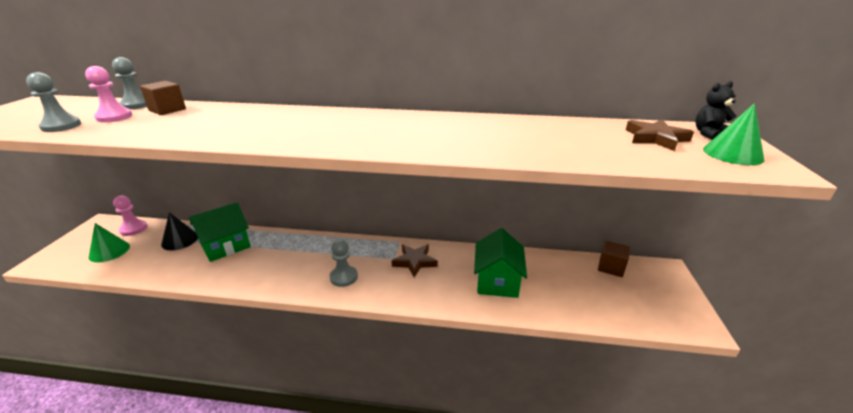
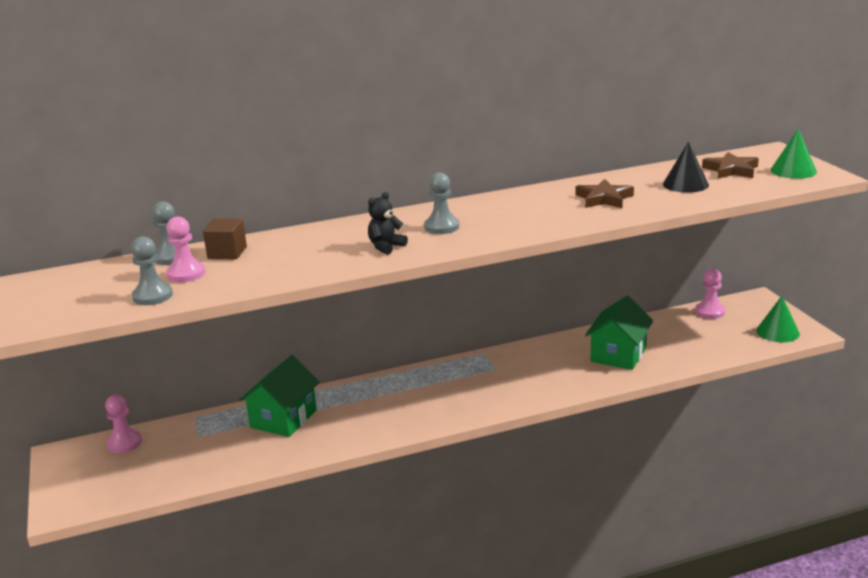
camera: 25 degrees left, 5 degrees down
(109, 251) = (135, 471): green cone -> green cone (777, 332)
(180, 240) = (212, 432): black cone -> black cone (685, 184)
(344, 277) = (463, 400): grey pawn -> grey pawn (441, 227)
(414, 261) = (521, 364): brown star -> brown star (604, 198)
(497, 281) = (618, 354): green house -> green house turned 45 degrees clockwise
(610, 267) = (710, 312): brown cube -> pink pawn
(709, 134) = (766, 157): black teddy bear -> black teddy bear (386, 247)

